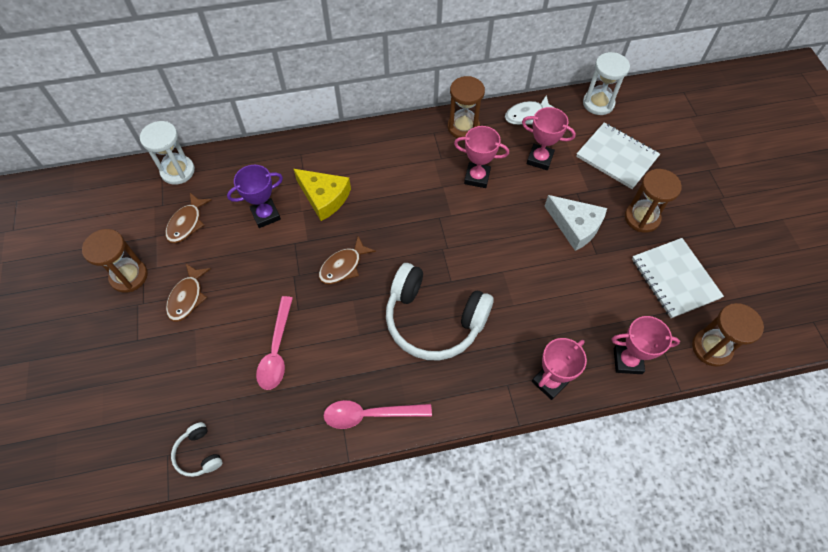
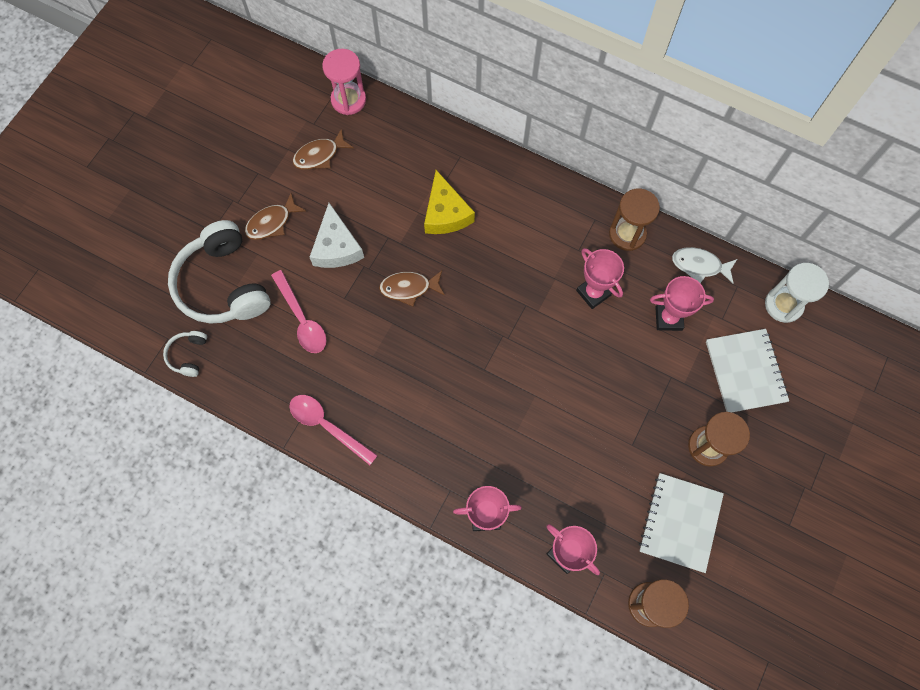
camera: 40 degrees right, 10 degrees up
(129, 276) = (243, 171): brown hourglass -> none
(178, 171) = (348, 100): white hourglass -> pink hourglass
(266, 215) = (385, 194): purple trophy -> none
(276, 350) = (302, 319): pink spoon -> pink spoon turned 75 degrees counterclockwise
(434, 320) = (440, 391): white headphones -> white headphones (223, 284)
(539, 159) = (668, 318): pink trophy -> pink trophy turned 60 degrees counterclockwise
(575, 226) = (638, 406): white cheese -> white cheese (336, 247)

